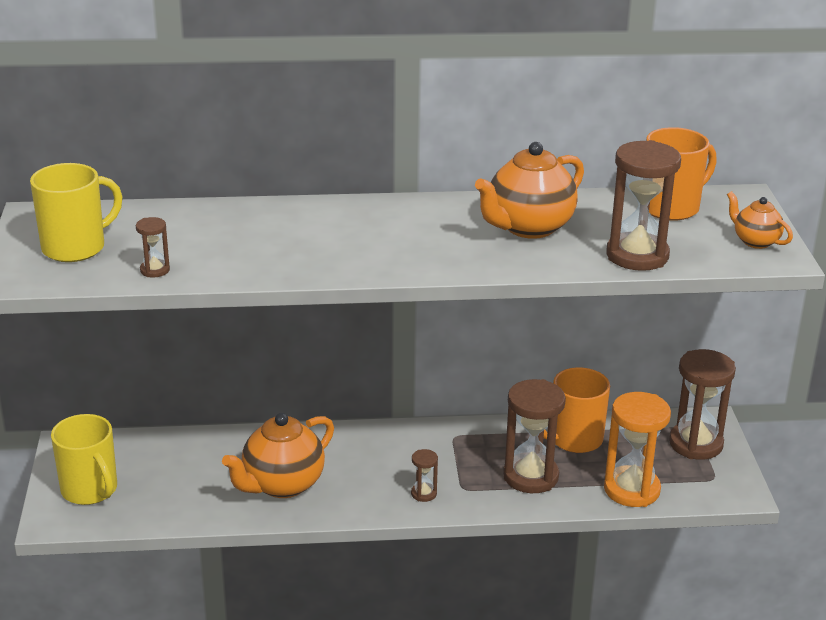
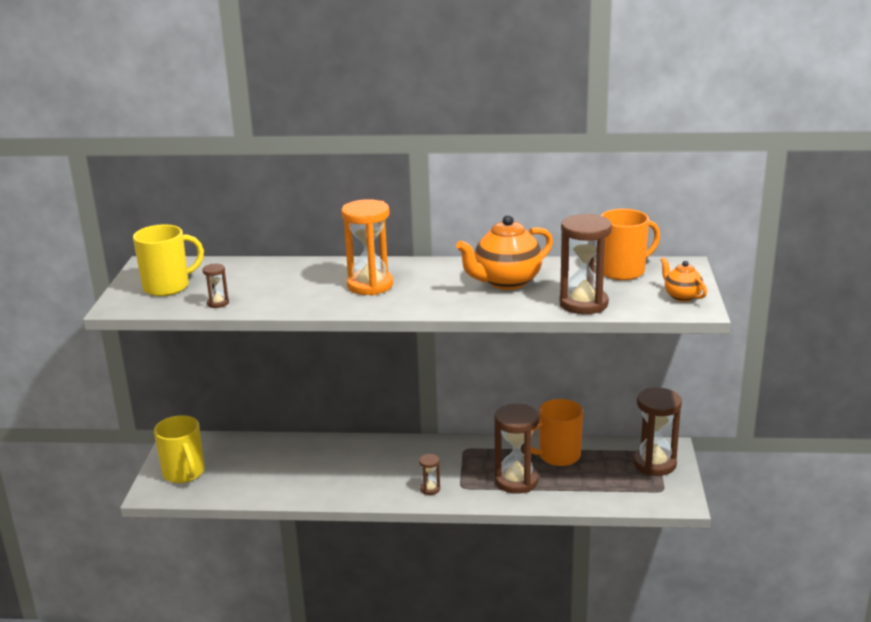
camera: 10 degrees right, 5 degrees down
(282, 485) = (325, 477): orange teapot -> none
(631, 490) = (594, 495): orange hourglass -> orange hourglass (370, 285)

